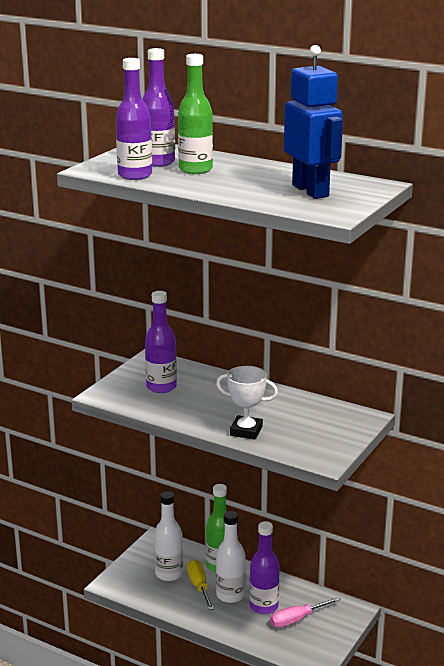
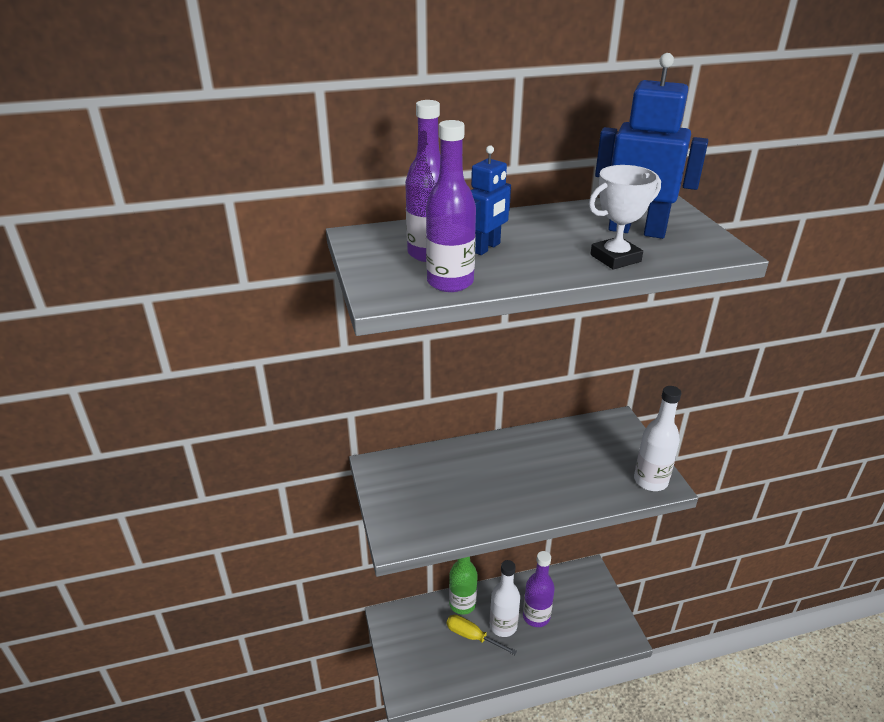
camera: 45 degrees left, 10 degrees up
(161, 387) = (434, 493): purple bottle -> none
(169, 574) = (436, 643): white bottle -> white bottle (650, 481)
(195, 170) = (486, 248): green bottle -> blue robot
(246, 431) = (570, 495): white trophy -> white trophy (615, 258)
(297, 619) = (570, 609): pink screwdriver -> none

